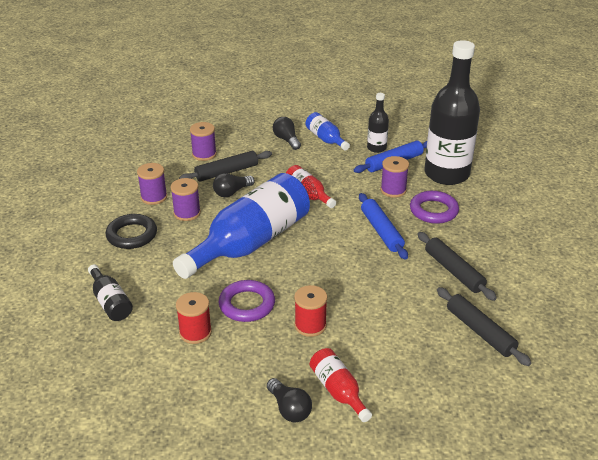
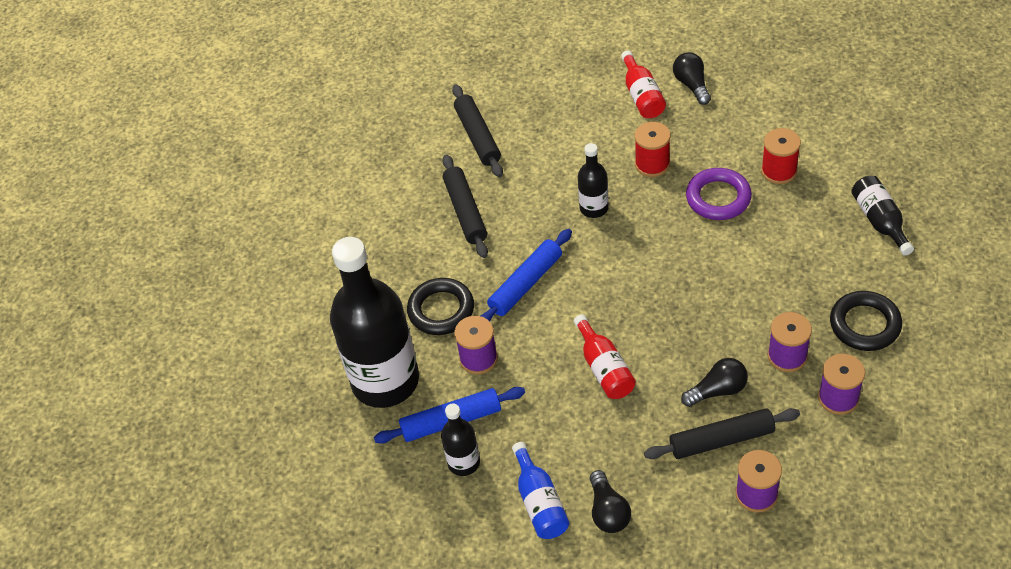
camera: 160 degrees left, 15 degrees up
(250, 243) = (702, 288): blue bottle -> none
(349, 285) = (594, 208): none -> black bottle
(381, 231) = (526, 284): blue rolling pin -> blue rolling pin turned 45 degrees clockwise
(433, 211) = (441, 310): purple ring -> black ring

